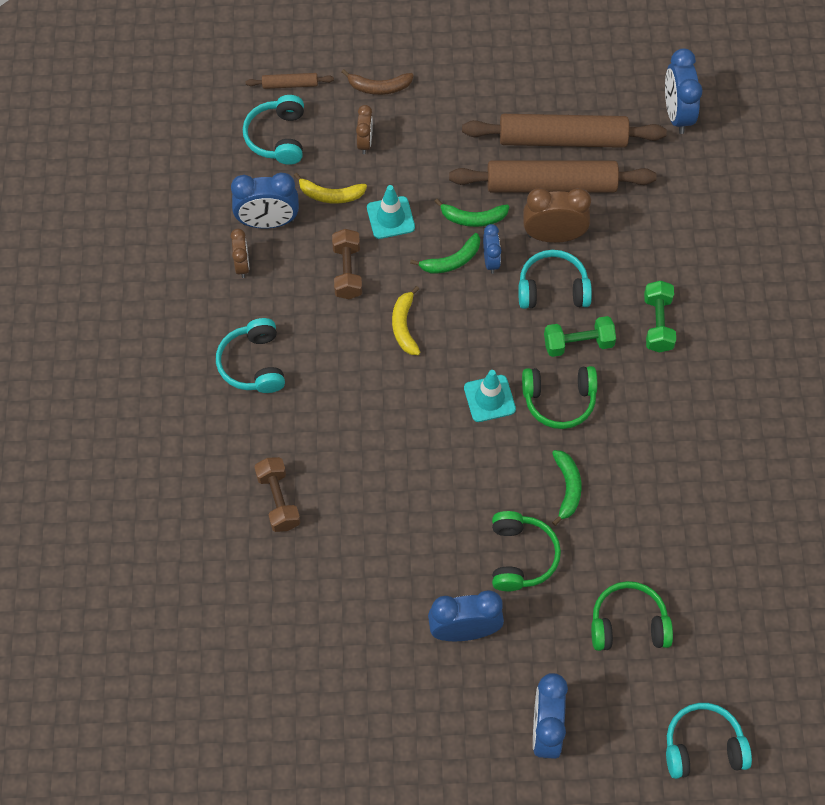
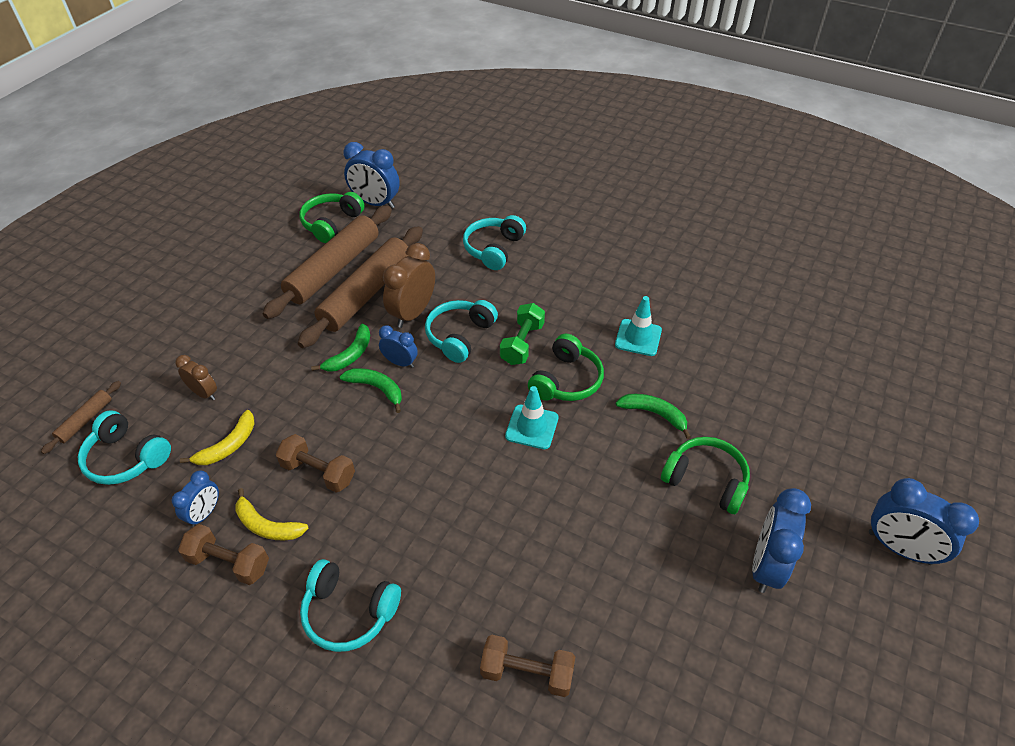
camera: 60 degrees left, 15 degrees down
(242, 265) = (229, 563): brown clock -> brown dumbbell
(268, 222) = (205, 513): blue clock -> blue clock, size x0.58
(379, 87) = (163, 357): brown banana -> none
(390, 218) = (295, 411): turquoise traffic cone -> turquoise traffic cone (638, 337)
(404, 326) = (412, 455): yellow banana -> yellow banana (267, 525)
(451, 261) = (377, 389): green banana -> green banana turned 60 degrees counterclockwise
(628, 624) = (808, 434): green headphones -> green headphones (331, 223)
(658, 324) = (540, 290): green dumbbell -> none
(703, 747) = (947, 438): turquoise headphones -> turquoise headphones (493, 249)

